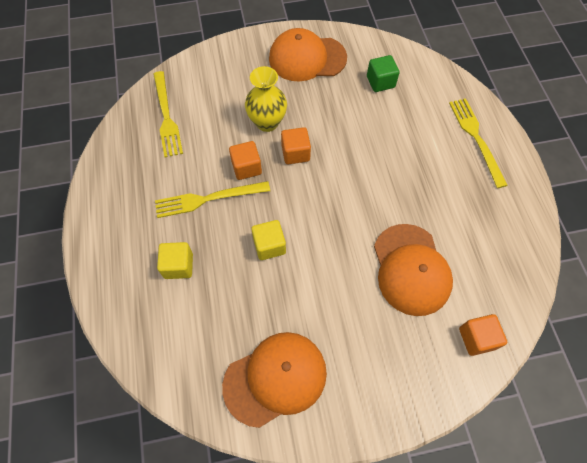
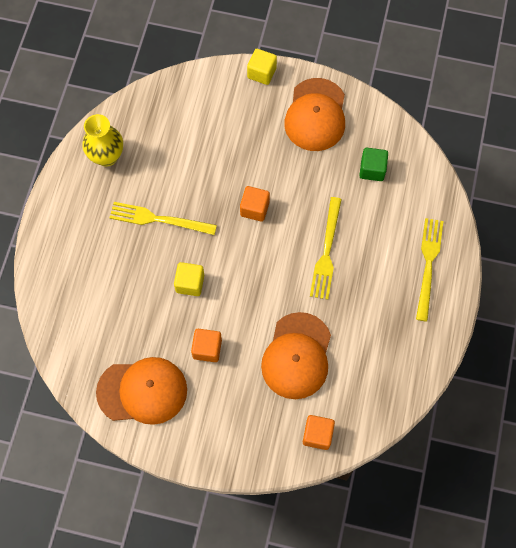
camera: 25 degrees right, 5 degrees up
(166, 116) = (158, 124): yellow fork -> yellow fork (326, 252)
(178, 266) = (109, 268): yellow cube -> yellow cube (261, 73)
(246, 167) = (205, 204): orange cube -> orange cube (207, 349)
(267, 122) = (244, 167): yellow vase -> yellow vase (107, 156)
(307, 58) = (316, 115): orange cap -> orange cap turned 105 degrees counterclockwise

